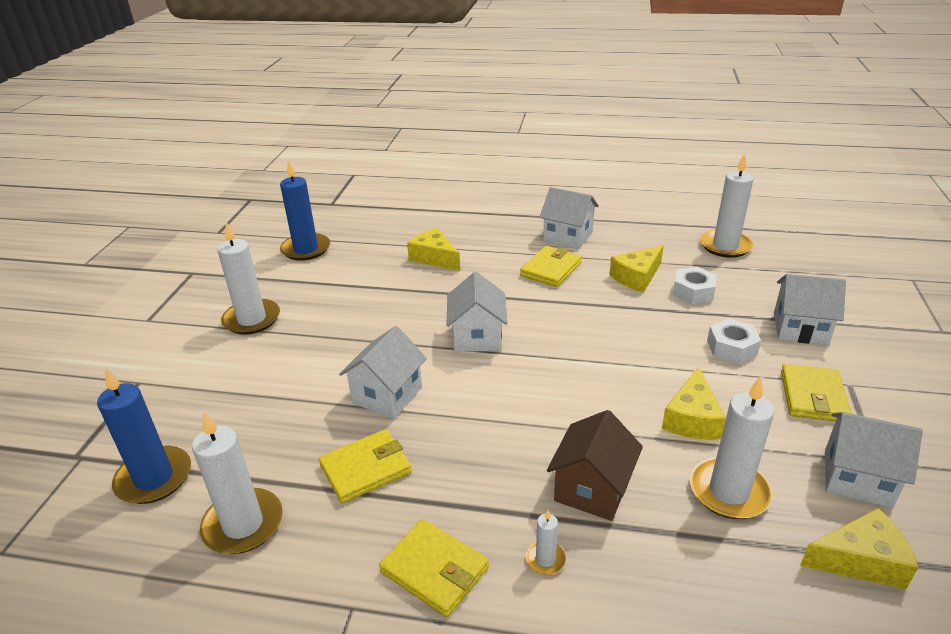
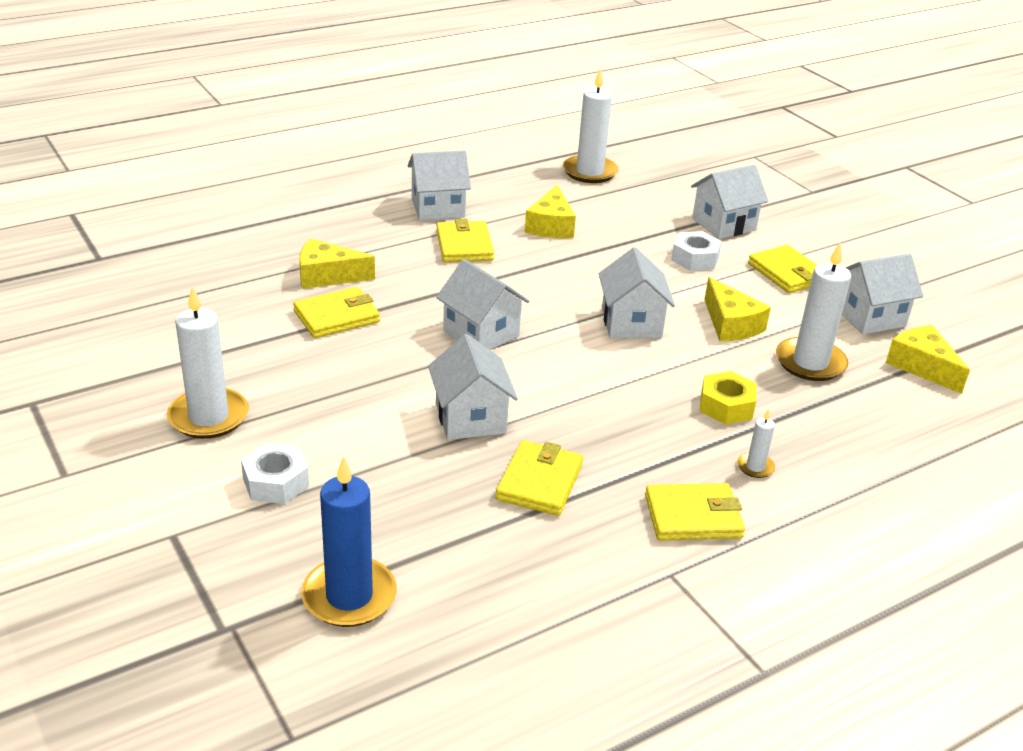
camera: 45 degrees left, 0 degrees up
(243, 524) = (498, 577): white candle -> none
(306, 249) = (152, 320): blue candle -> none
(403, 286) = (336, 317): none -> yellow wallet
(592, 489) = (726, 406): brown house -> yellow nut
(602, 378) = (631, 323): none -> white house
(693, 292) = (612, 222): white nut -> white nut (276, 482)
(860, 560) = (922, 366): yellow cheese -> yellow cheese turned 75 degrees counterclockwise

